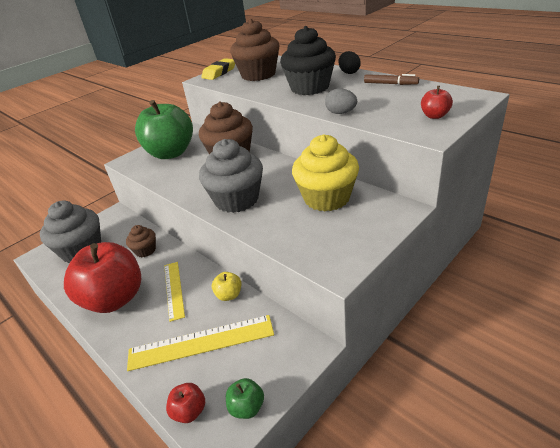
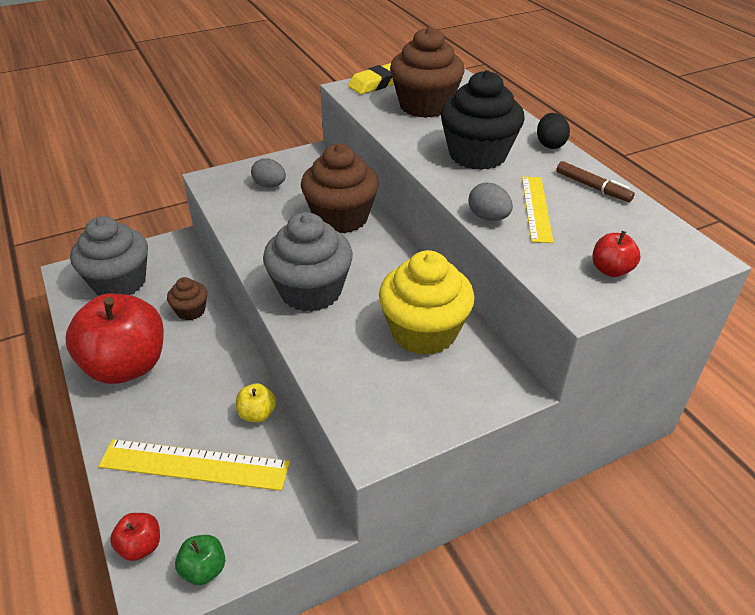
camera: 15 degrees right, 5 degrees up
(171, 153) = (269, 185): green apple -> grey egg
(174, 289) = (198, 380): yellow ruler -> yellow ruler (536, 208)

